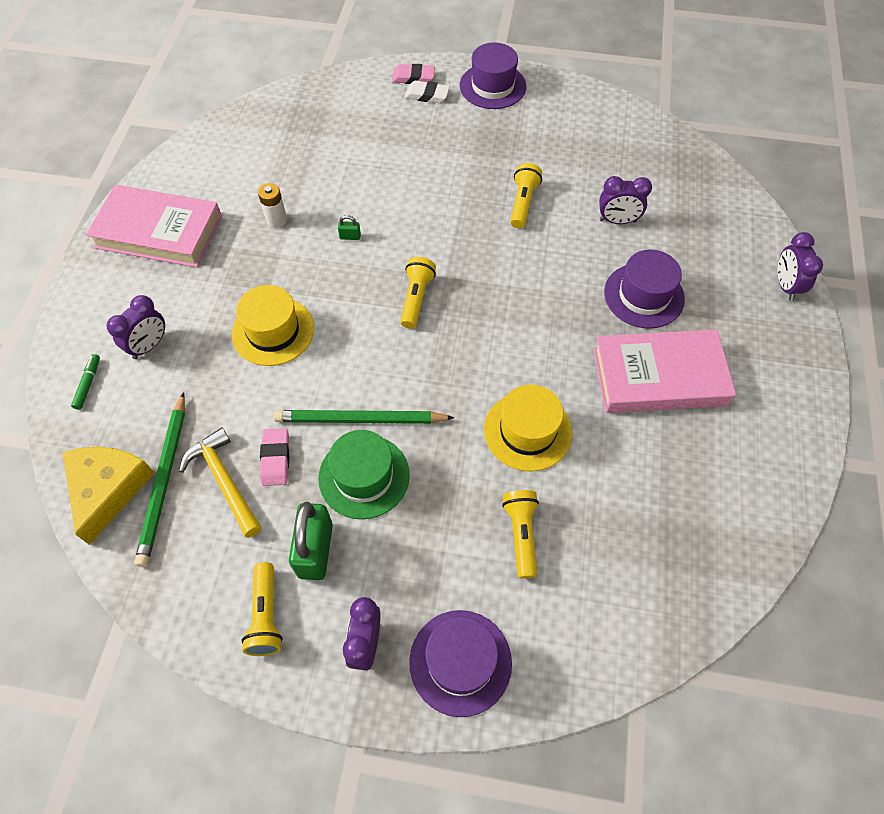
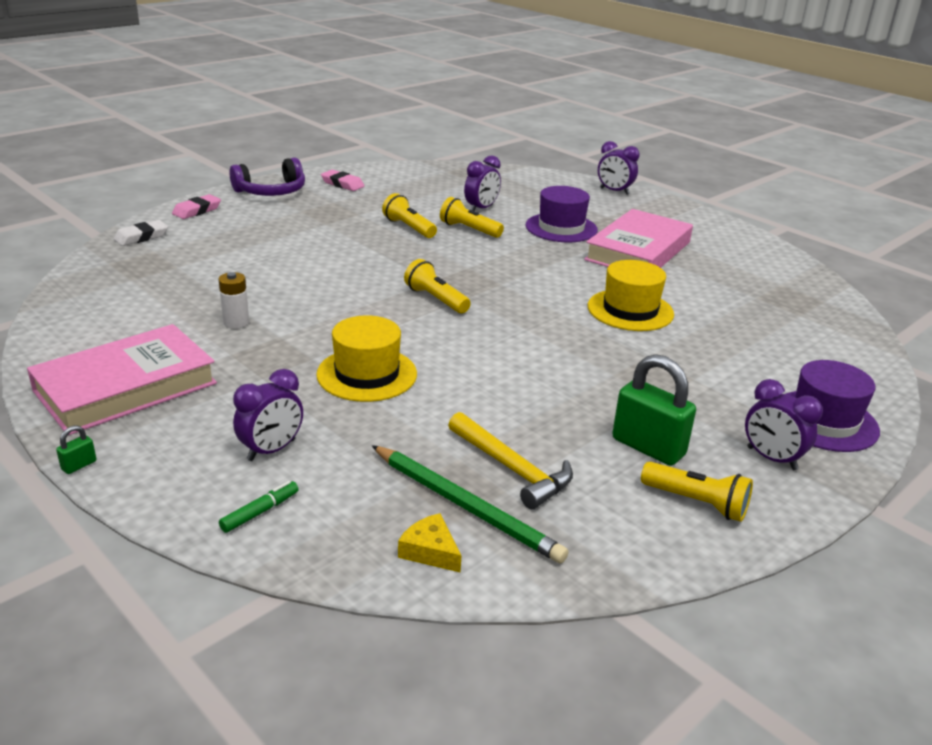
camera: 55 degrees left, 30 degrees down
(88, 384) = (260, 512): green marker -> green marker turned 90 degrees clockwise
(108, 489) = (430, 551): yellow cheese -> yellow cheese, size x0.50
(149, 346) = (271, 450): purple clock -> purple clock turned 60 degrees clockwise
(224, 481) = (511, 468): yellow hammer -> yellow hammer turned 135 degrees counterclockwise
(276, 459) = (520, 429): pink eraser -> pink eraser (342, 184)
(350, 236) = (320, 299): green padlock -> green padlock (79, 465)
(360, 420) = (530, 371): green pencil -> none
(364, 476) = (593, 393): green hat -> none
(427, 95) = (228, 214): white eraser -> white eraser (141, 237)
(492, 86) = (271, 191): purple hat -> purple headphones
(521, 534) = (724, 350): yellow flashlight -> yellow flashlight (469, 230)

